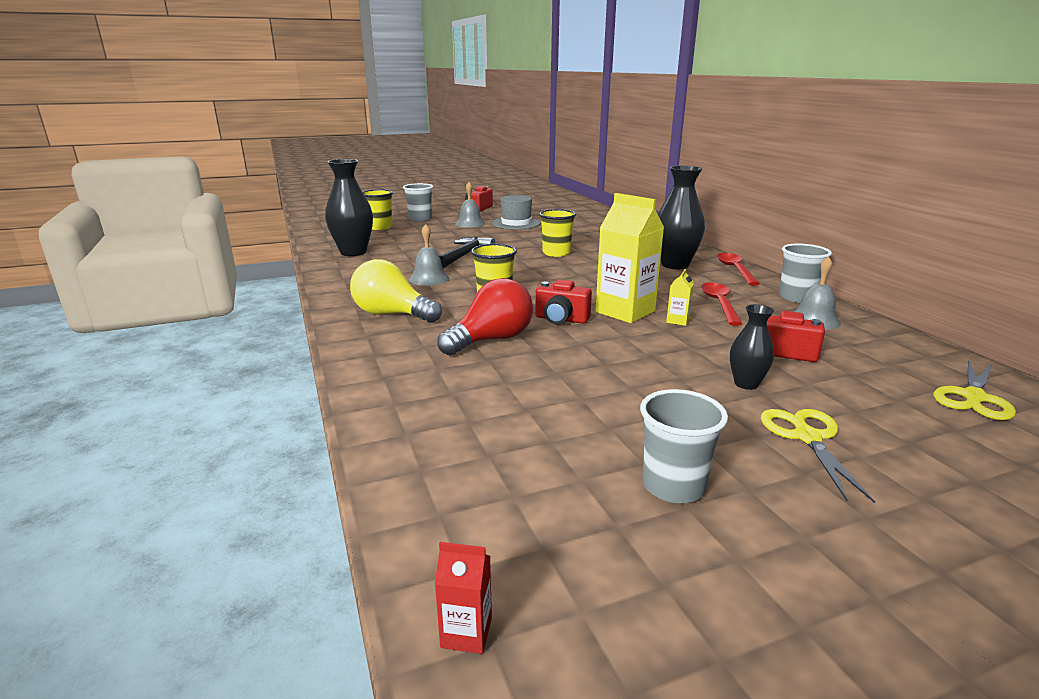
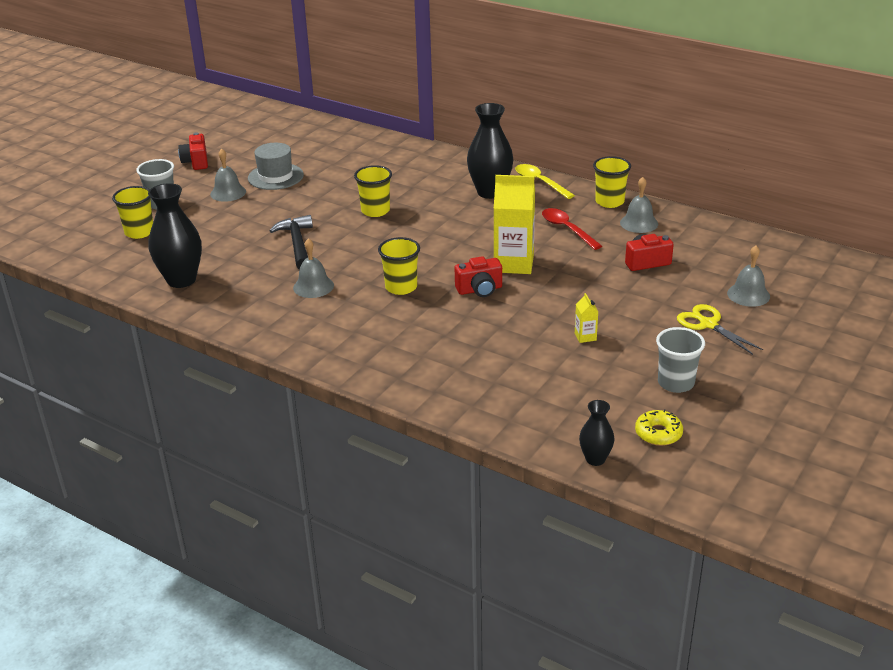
camera: 35 degrees left, 10 degrees up
(392, 314) = (349, 337): yellow light bulb -> none
(466, 633) = (667, 486): red carton -> none
(491, 340) = (458, 329): red light bulb -> none
(561, 541) = (658, 433): none -> yellow donut
(677, 321) = (557, 258): yellow carton -> yellow carton (585, 336)
(735, 270) = (540, 182): red spoon -> yellow spoon
(746, 384) = (648, 299): black vase -> black vase (595, 459)
(796, 297) = (609, 202): grey cup -> yellow cup
(912, 426) = (748, 294): none -> grey bell
(973, 398) = (763, 260): yellow scissors -> none

